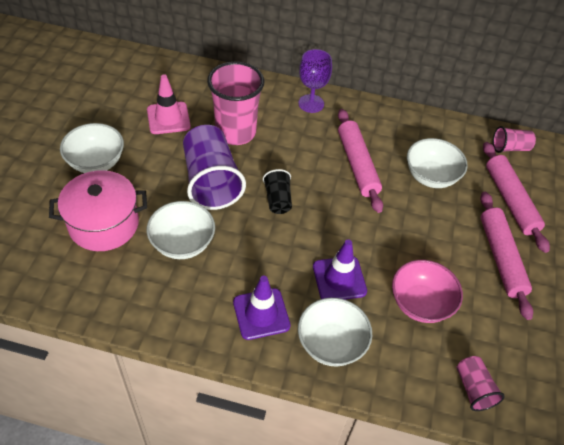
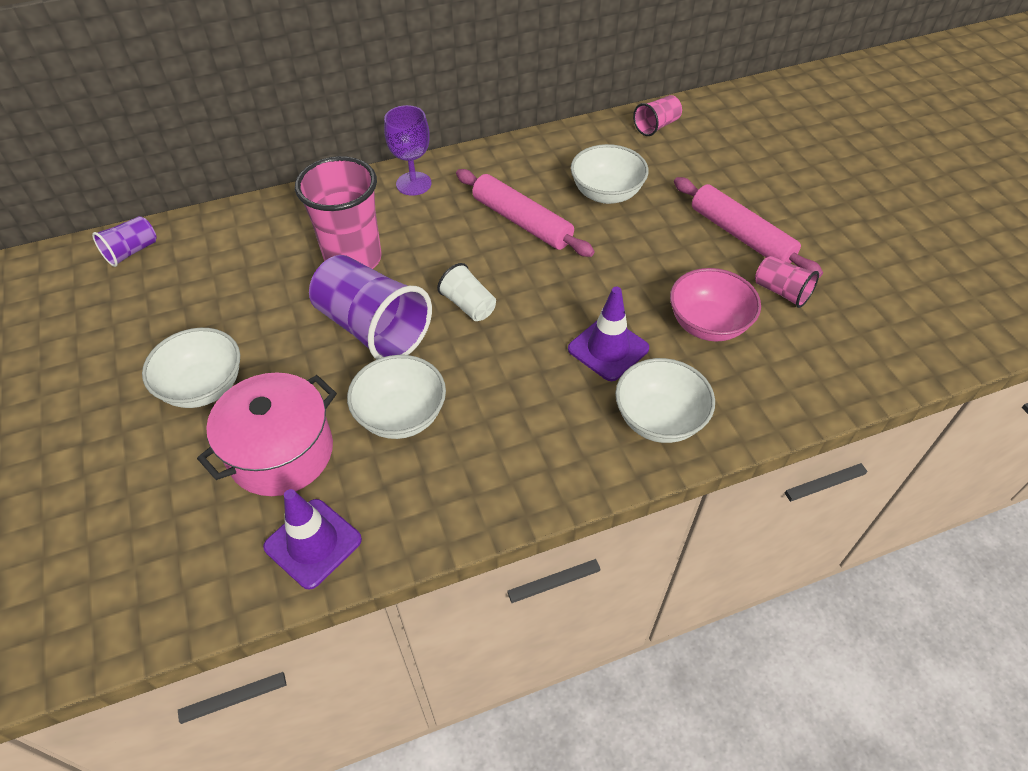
camera: 30 degrees left, 0 degrees up
(123, 62) = (132, 251): none -> purple cup
(168, 118) = (254, 286): pink traffic cone -> none
(261, 314) = (560, 436): purple traffic cone -> purple traffic cone (313, 543)
(278, 200) = (468, 305): black cup -> white cup
(473, 389) = (827, 374): pink cup -> pink cup (781, 292)
(510, 201) = (701, 176): pink rolling pin -> none

